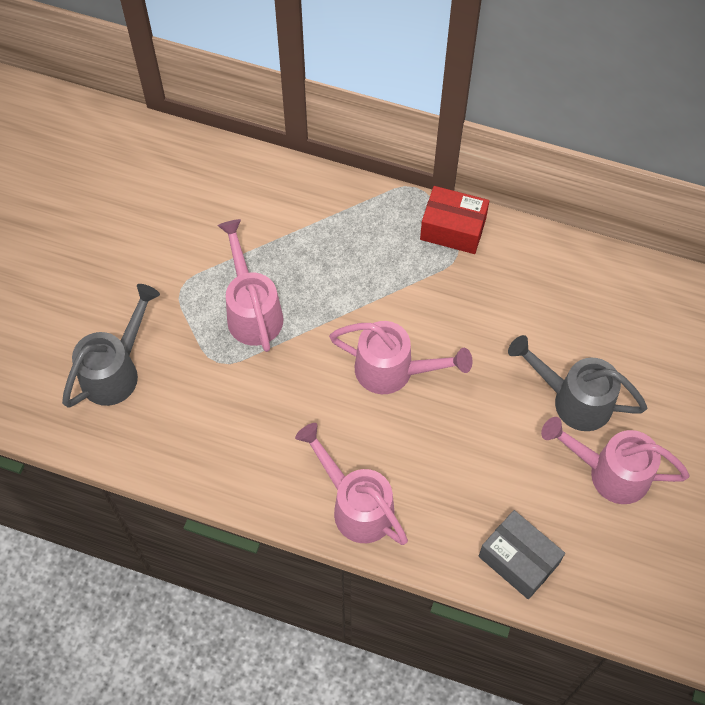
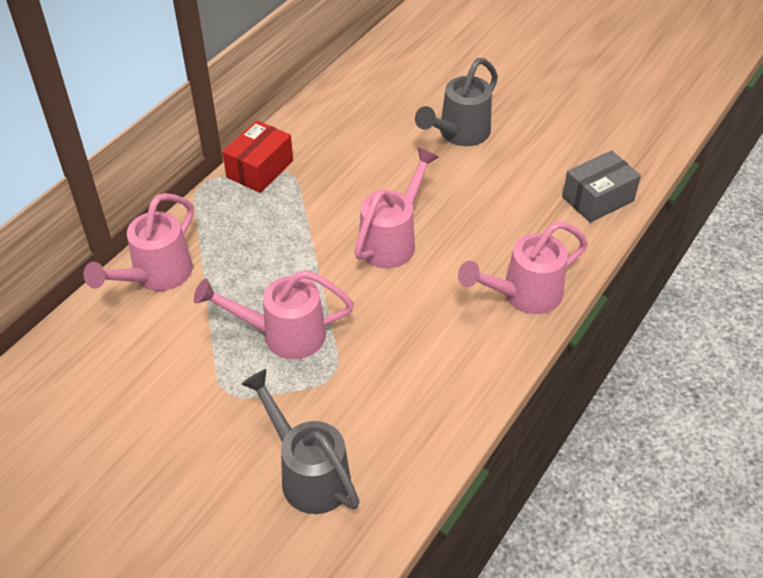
camera: 75 degrees left, 15 degrees down
(609, 472) = (530, 129): pink watering can -> pink watering can (155, 276)

